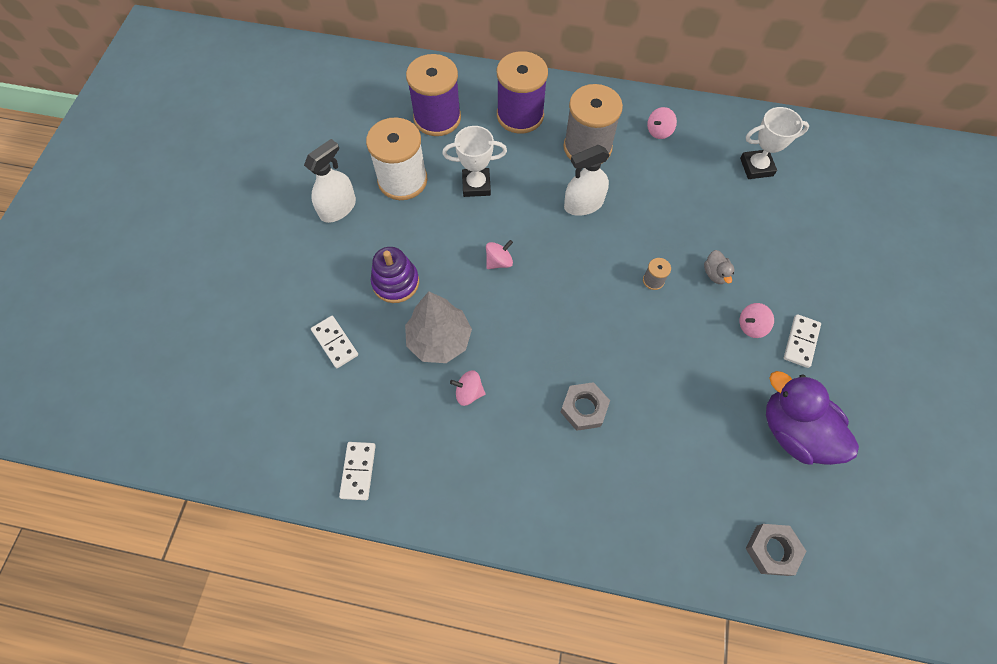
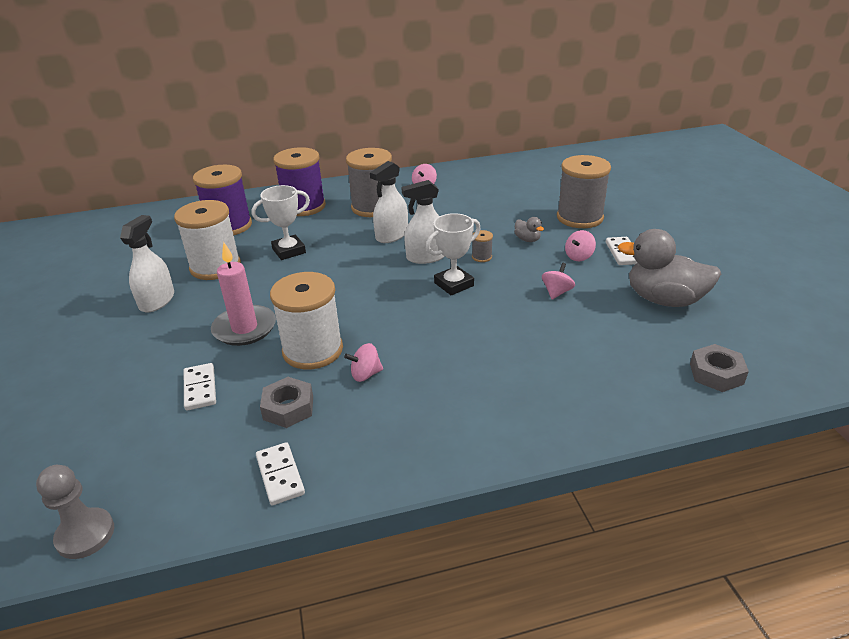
camera: 25 degrees left, 30 degrees down
(213, 457) = (85, 535): none -> grey pawn
(335, 343) = (200, 388): white domino -> white domino turned 45 degrees clockwise
(395, 282) = (244, 328): purple stacking toy -> pink candle
(439, 340) = (313, 350): grey tree -> white spool
(499, 261) = (339, 286): pink spinning top -> pink spinning top (556, 292)
(584, 408) = (483, 347): grey nut -> grey nut (288, 408)
(600, 255) = (426, 257): none -> white spray bottle
(756, 167) = (511, 183): white trophy -> white trophy (454, 284)
(793, 263) = (579, 218): none -> grey spool
(794, 431) = (664, 300): purple duck -> grey duck

